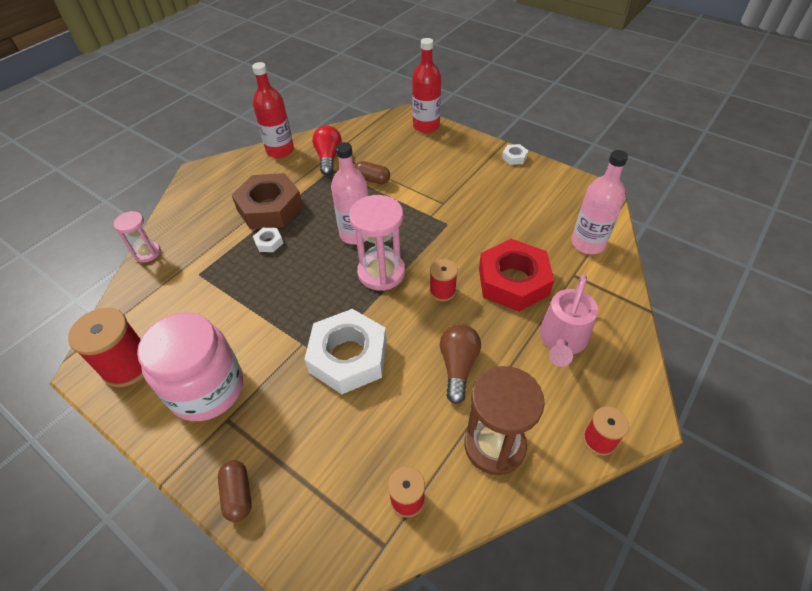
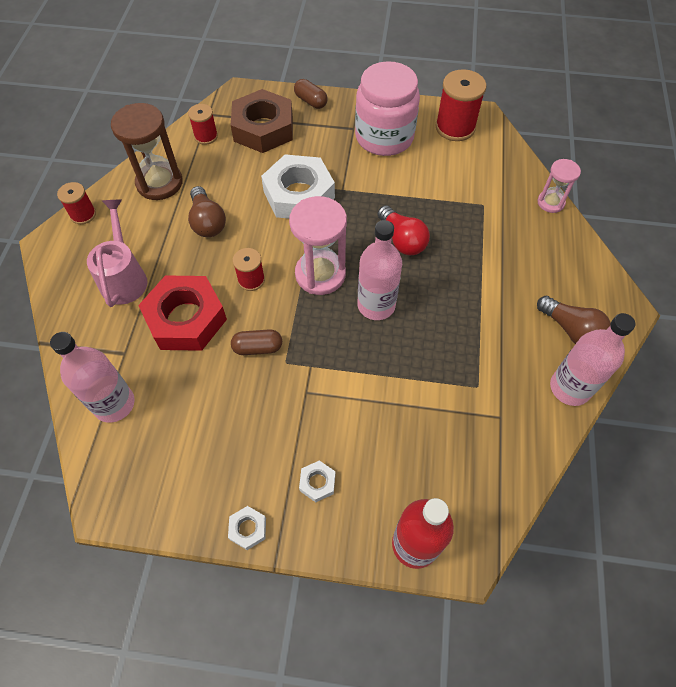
camera: 150 degrees right, 10 degrees up
(244, 174) = (571, 330): none -> brown light bulb
(269, 208) = (493, 297): brown nut -> brown nut (263, 128)
(269, 242) = (453, 259): white nut -> white nut (317, 482)
(280, 150) = (570, 388): red bottle -> pink bottle
(328, 158) = (498, 404): red light bulb -> red light bulb (402, 240)
(372, 179) = (414, 391): brown capsule -> brown capsule (258, 348)

